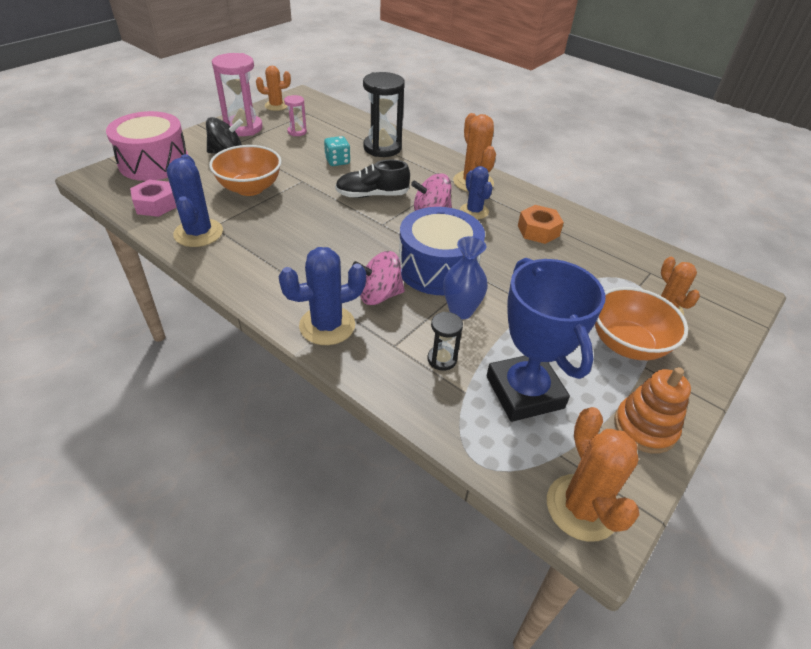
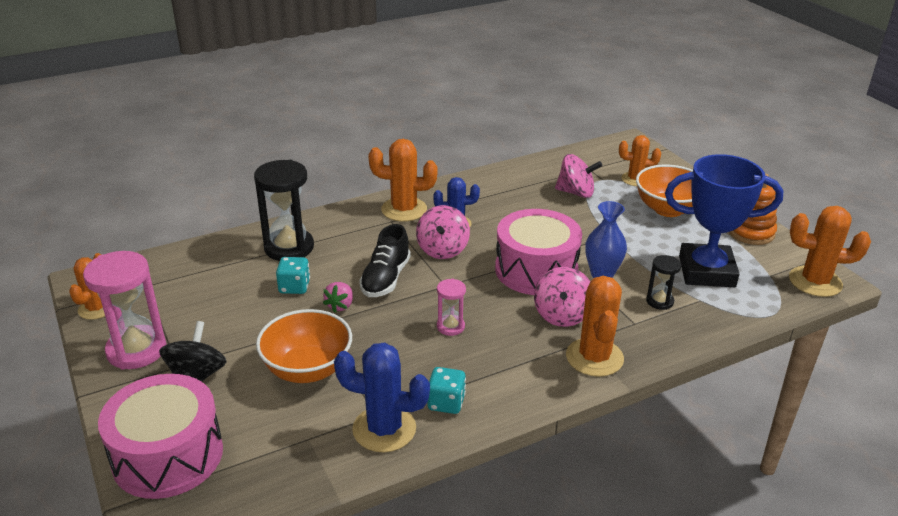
camera: 65 degrees left, 10 degrees down
(155, 205) = (290, 464): pink nut -> none
(236, 254) = (446, 403): none -> turquoise dice
(297, 132) = (192, 304): pink hourglass -> pink hourglass (450, 327)
(327, 184) = (340, 305): none -> pink strawberry
(327, 325) = (594, 357): blue cactus -> orange cactus
(438, 268) = (536, 270): blue drum -> pink drum
(538, 231) = (507, 200): orange nut -> none
(593, 270) = (576, 192): none -> pink spinning top

